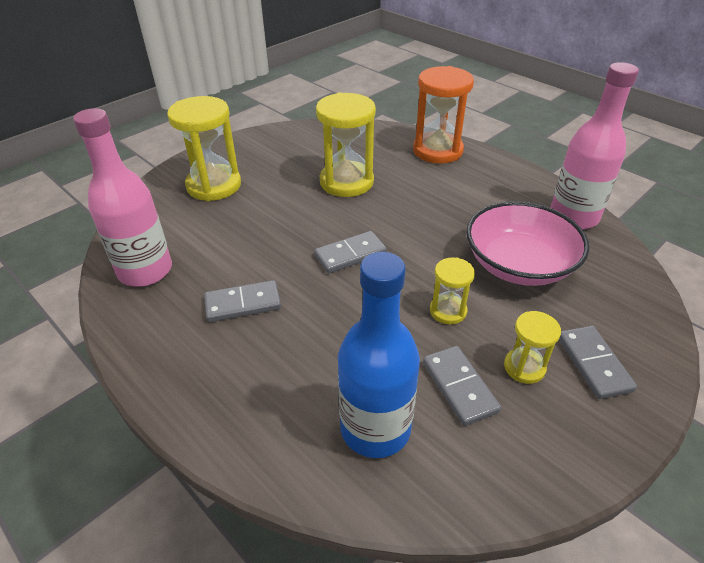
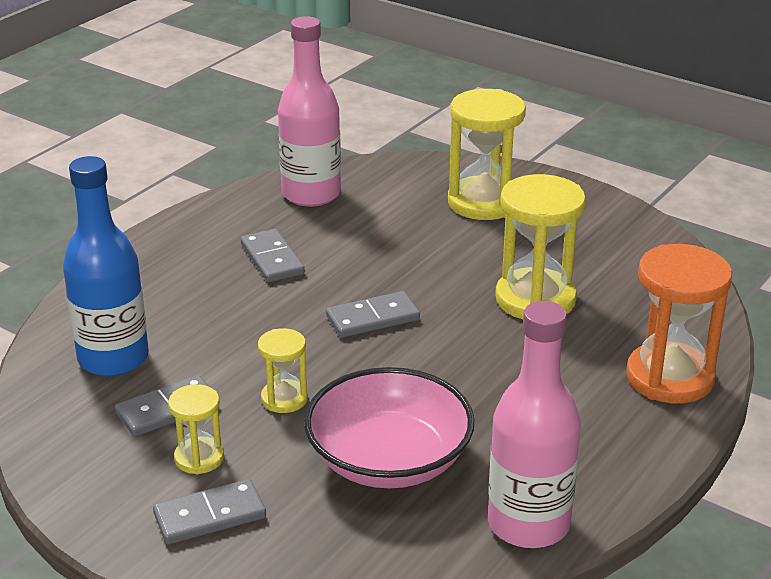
camera: 80 degrees right, 10 degrees down
(350, 254) = (373, 318): grey domino -> grey domino turned 75 degrees counterclockwise

